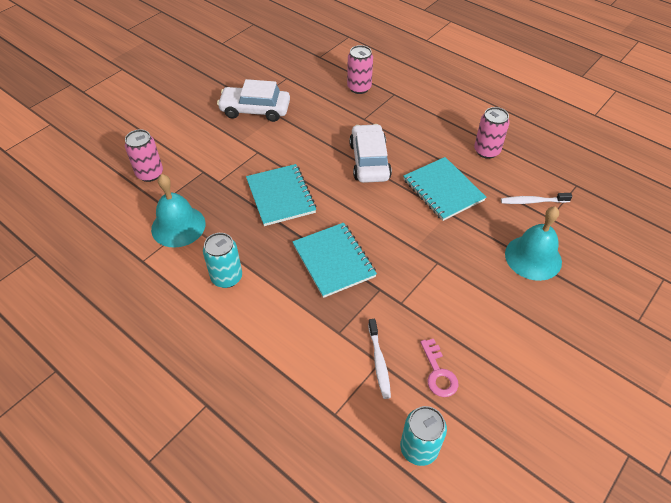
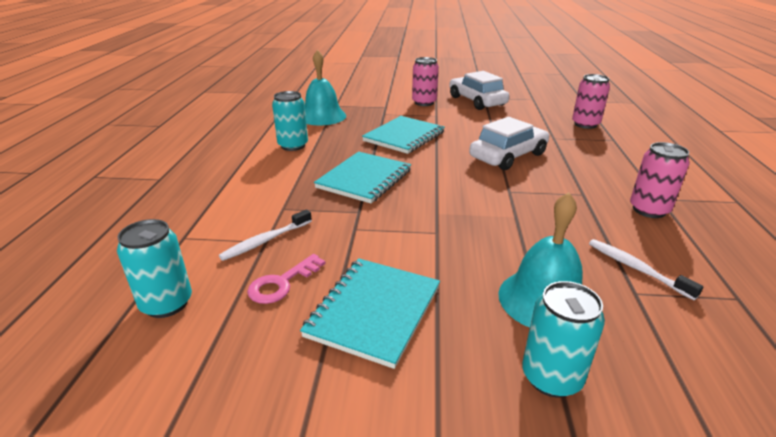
camera: 55 degrees right, 20 degrees down
(150, 174) = (357, 94): pink can -> pink can (424, 102)
(443, 190) = (541, 203): turquoise notebook -> turquoise notebook (374, 311)
(585, 294) = (551, 377): none -> turquoise can

